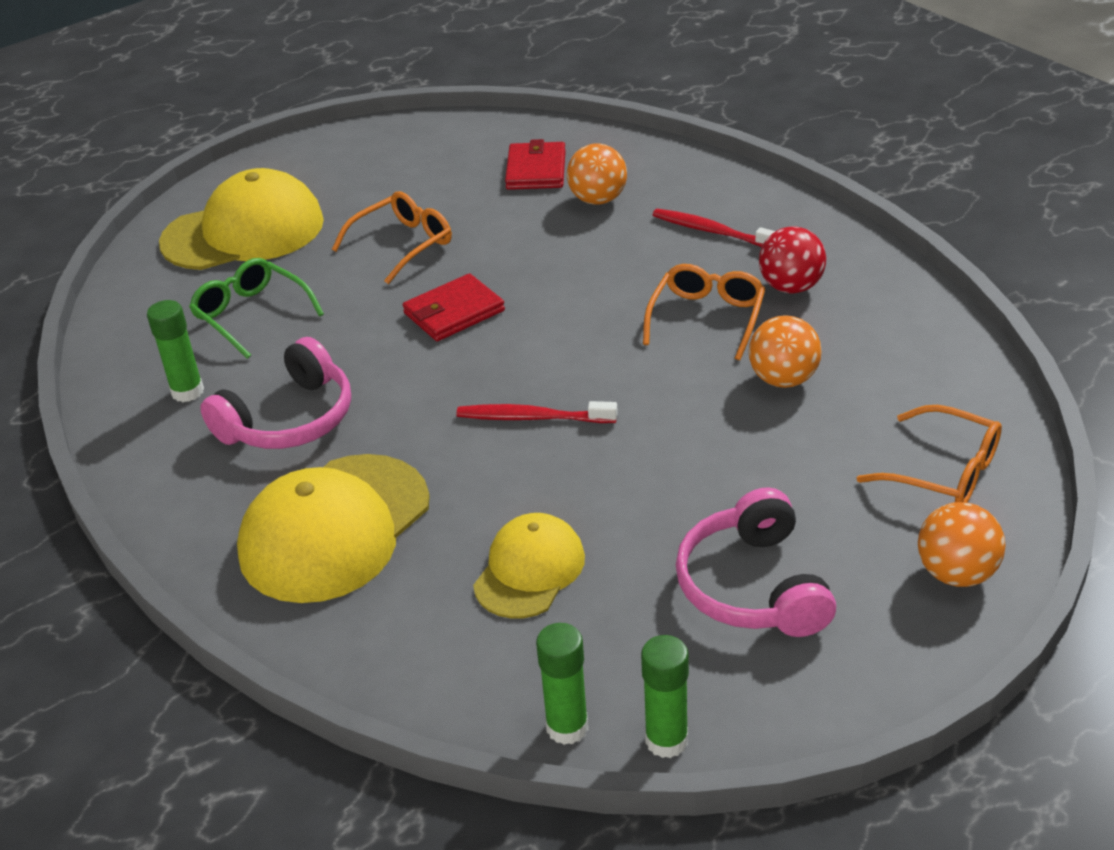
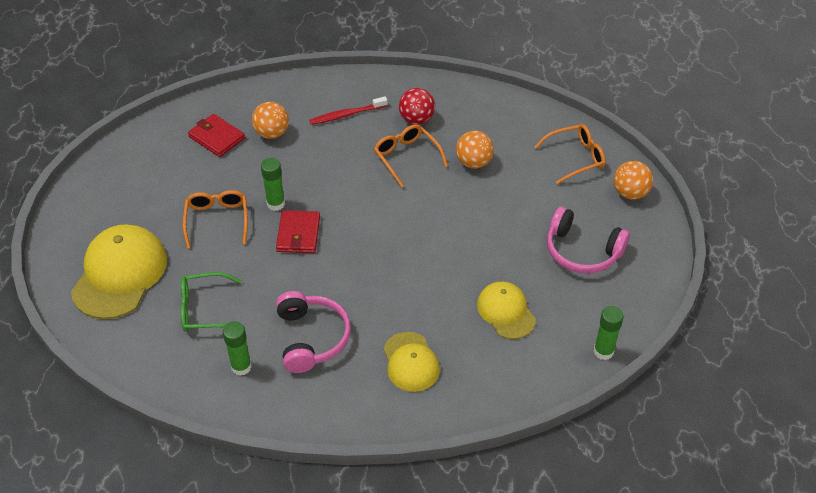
camera: 55 degrees left, 10 degrees up
(335, 528) = (411, 362): yellow cap -> yellow cap, size x0.60
(532, 418) = (409, 253): red toothbrush -> none
(666, 740) = (636, 326): green glue stick -> green glue stick (276, 204)

